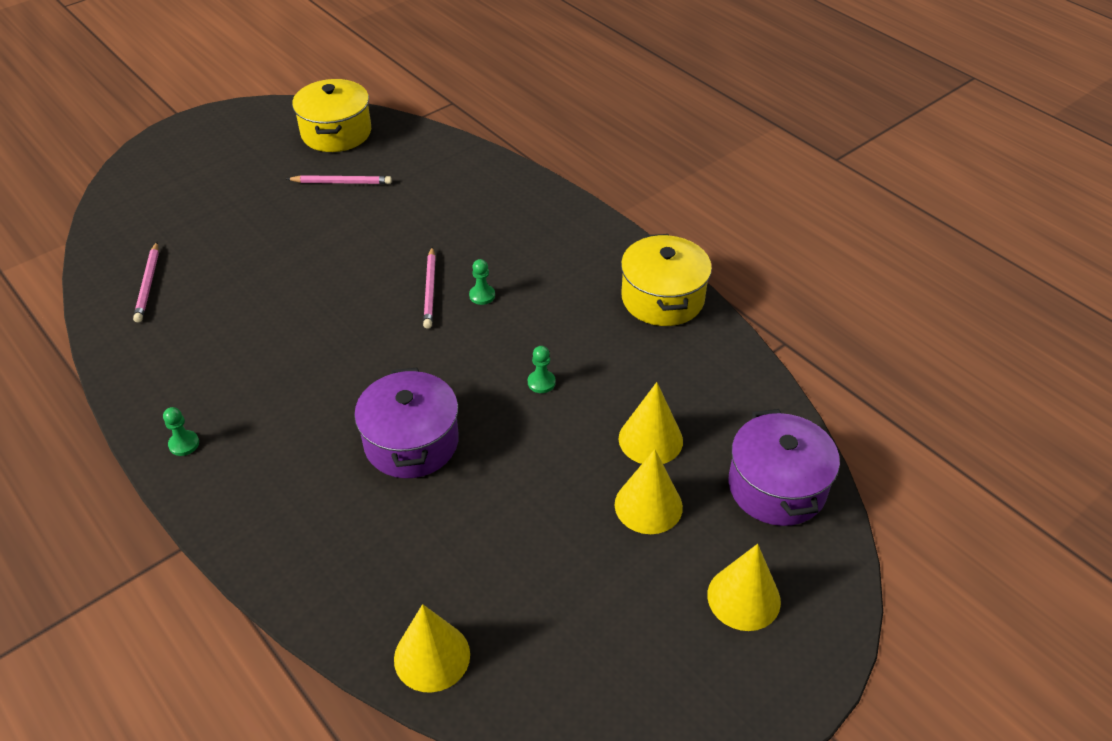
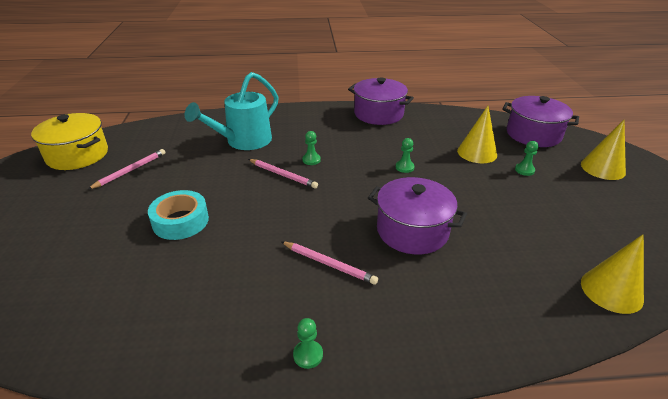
camera: 55 degrees left, 10 degrees down
(148, 284) = (81, 309): pink pencil -> pink pencil (329, 264)
(292, 267) = (180, 221): none -> turquoise tape
(469, 222) = (243, 142): none -> turquoise watering can
(648, 505) = (524, 170): yellow cone -> green pawn
(662, 298) = (378, 114): yellow pot -> purple pot

